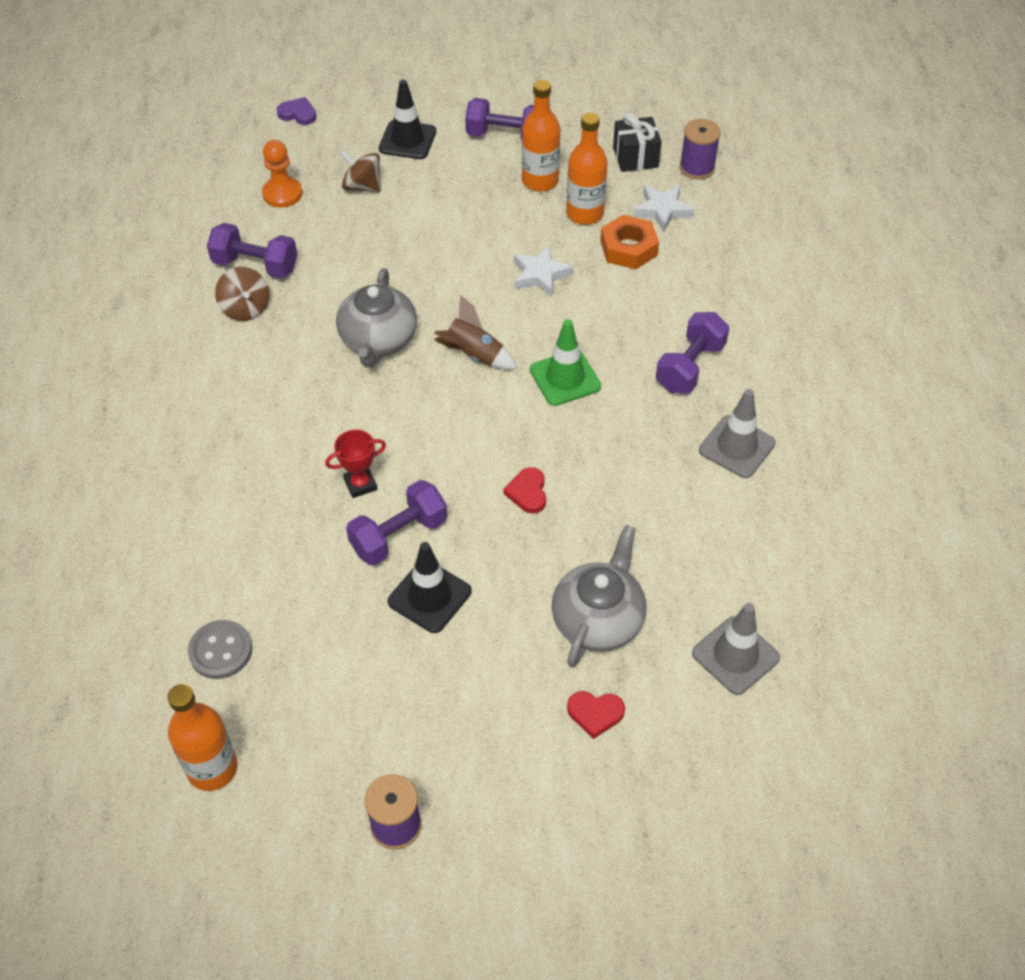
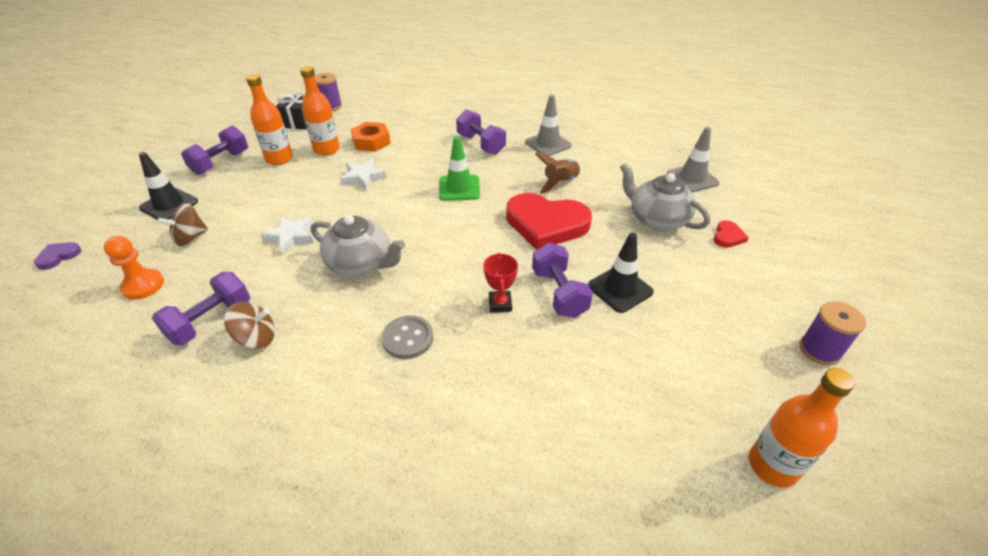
camera: 70 degrees left, 10 degrees down
(220, 651) = (645, 434): grey button -> grey button (408, 338)
(474, 355) = (412, 220): brown rocket -> brown rocket (560, 183)
(528, 492) = (546, 224): red heart -> red heart, size x2.36
(662, 210) = (352, 124): white star -> white star (291, 237)

